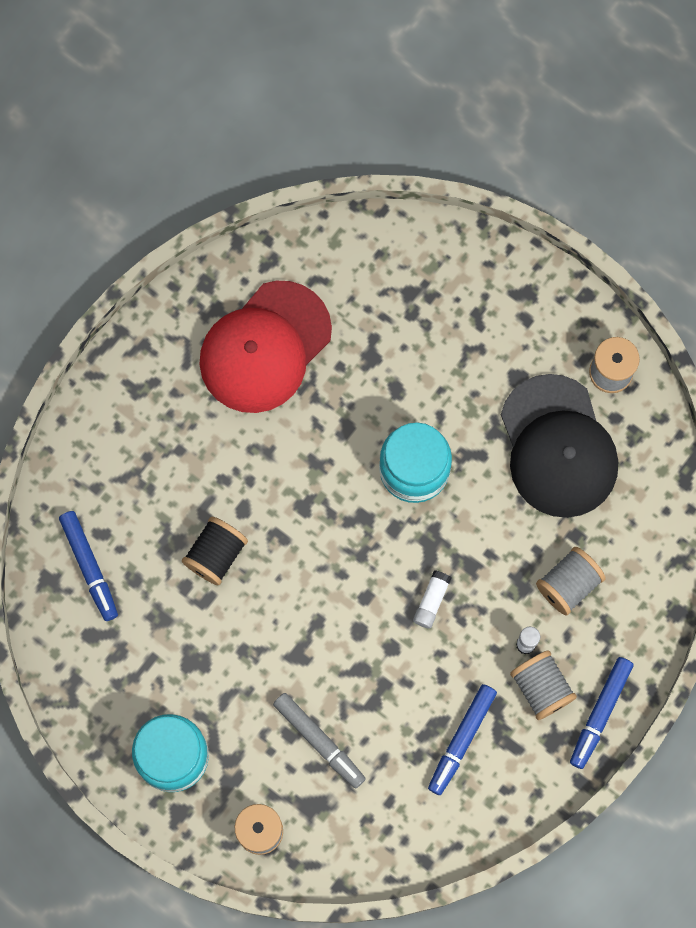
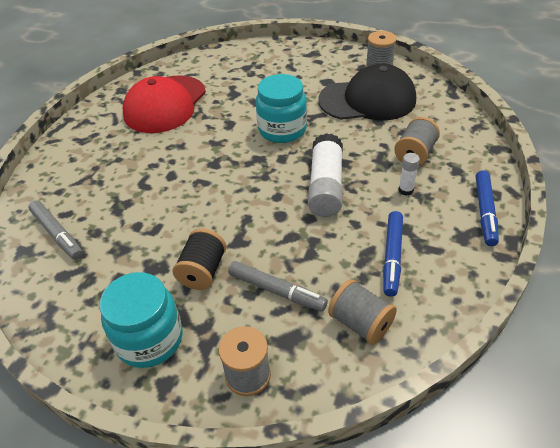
camera: 15 degrees left, 30 degrees down
(89, 567) = (57, 234): blue marker -> grey marker
(216, 555) = (157, 202): black spool -> black spool (202, 271)
(431, 601) = (326, 186): white glue stick -> white glue stick, size x2.11
(541, 688) = (432, 210): grey spool -> grey spool (360, 323)
(558, 447) = (367, 100): black cap -> black cap turned 60 degrees counterclockwise

